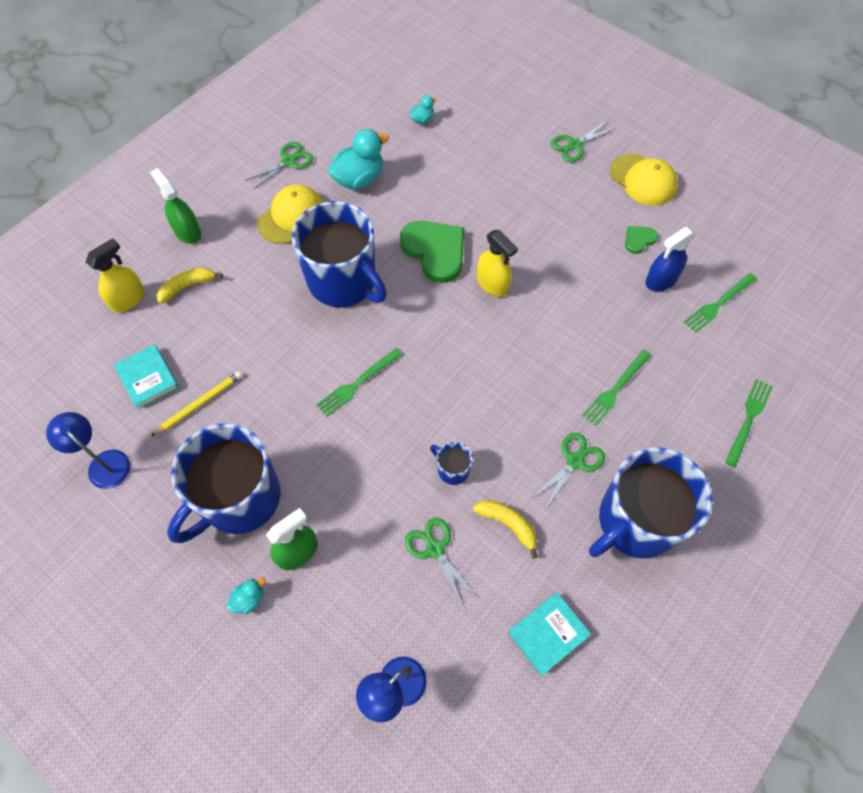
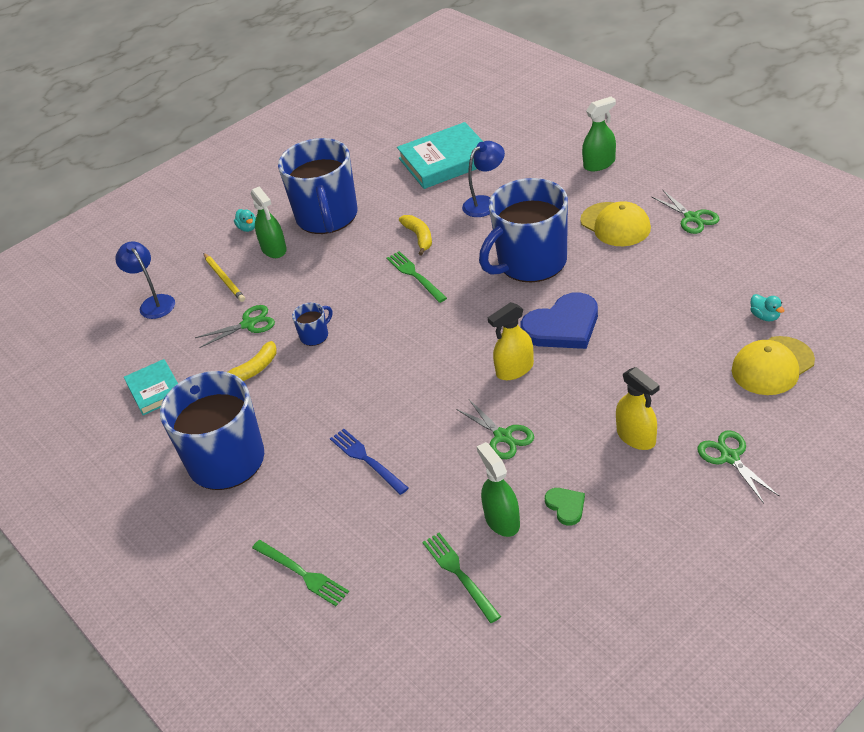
camera: 105 degrees right, 20 degrees down
(103, 463) = (376, 149): blue lamp -> blue lamp (485, 203)
(128, 299) = (526, 141): yellow spray bottle -> yellow spray bottle (636, 437)
(148, 378) = (445, 161): turquoise book -> turquoise book, size x1.70
(187, 286) = (536, 170): yellow banana -> yellow banana (419, 237)
(200, 404) = (416, 189): yellow pencil -> yellow pencil (224, 279)
(239, 498) = (327, 217): blue mug -> blue mug turned 150 degrees counterclockwise
(359, 179) = (667, 268): turquoise duck -> none
(435, 251) = (563, 326): green heart -> blue heart
(575, 461) = (298, 420): green scissors -> green scissors (503, 436)
(615, 389) = (367, 460): green fork -> blue fork
(643, 180) = (668, 524): yellow cap -> yellow cap (772, 366)
(661, 280) = (502, 520): blue spray bottle -> green spray bottle

